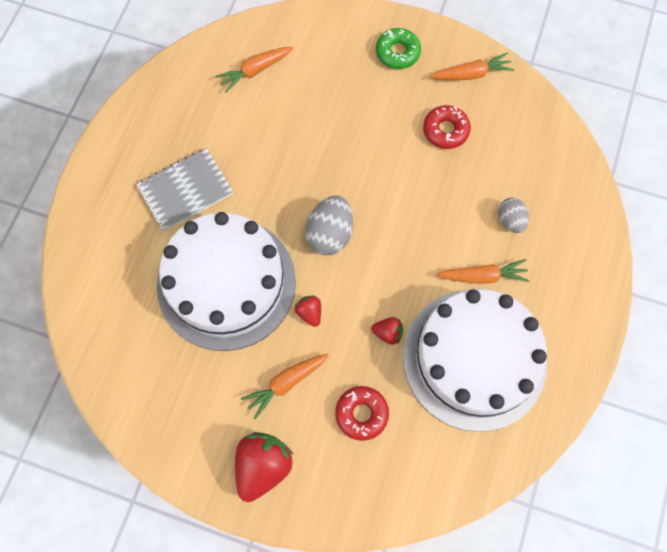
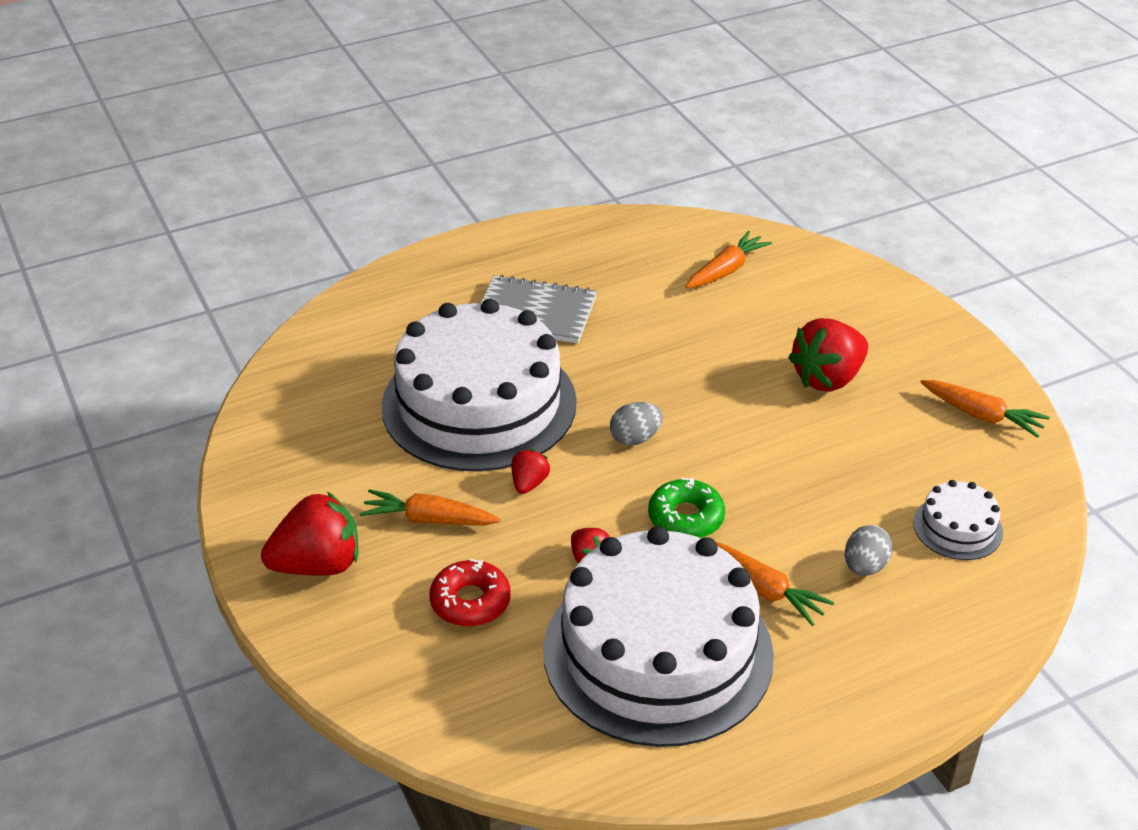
camera: 45 degrees right, 30 degrees down
(254, 71) = (726, 270): orange carrot -> orange carrot turned 120 degrees clockwise
(330, 234) = (635, 438): grey egg -> grey egg, size x0.62
(380, 109) = (828, 378): none -> red strawberry
(397, 52) = (910, 346): green donut -> green donut (686, 517)
(445, 130) = (884, 441): red donut -> none
(526, 159) = (957, 527): none -> white cake

